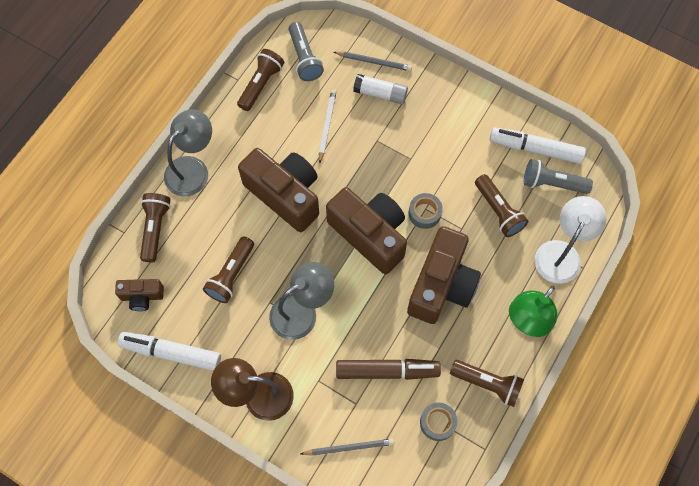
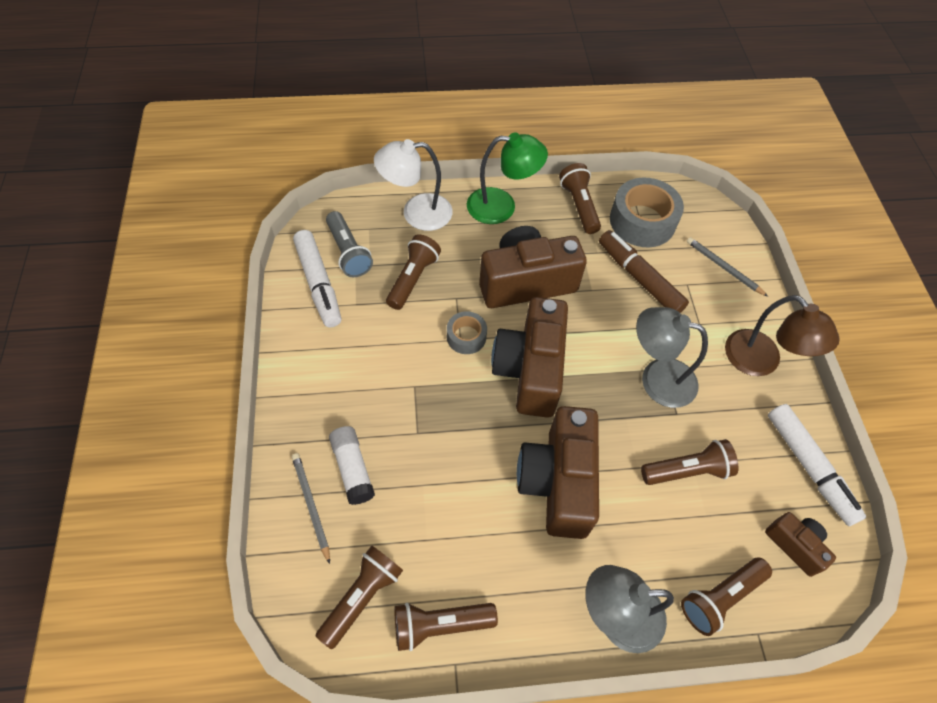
camera: 130 degrees left, 10 degrees down
(304, 58) = (362, 597): grey flashlight -> brown flashlight
(327, 125) = (438, 499): white pencil -> none
(437, 422) = (642, 221): grey tape -> grey tape, size x1.86

